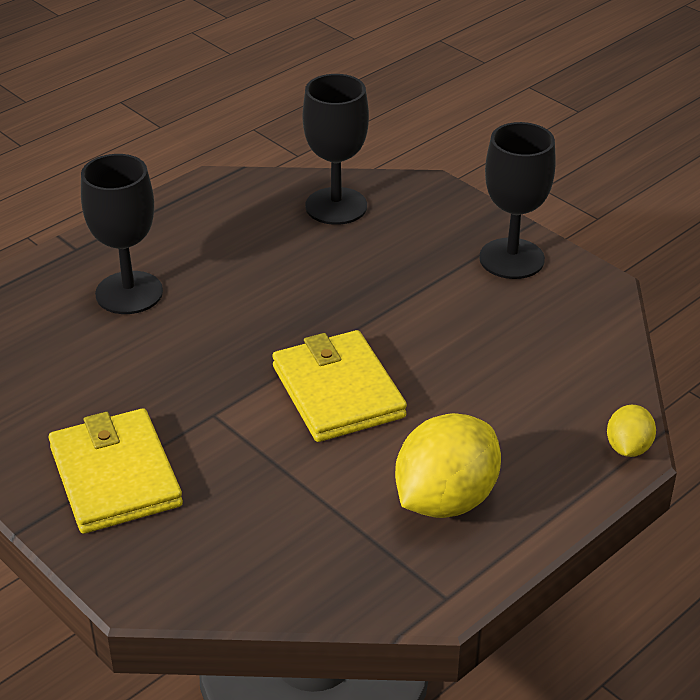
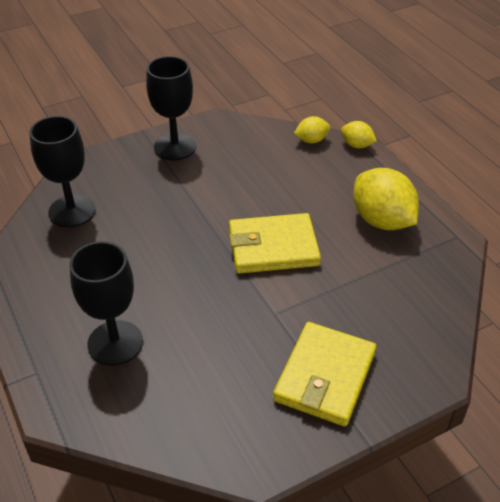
camera: 75 degrees left, 5 degrees up
(115, 476) = (324, 376): yellow wallet -> yellow wallet turned 60 degrees counterclockwise
(610, 393) = (311, 140): none -> yellow lemon

